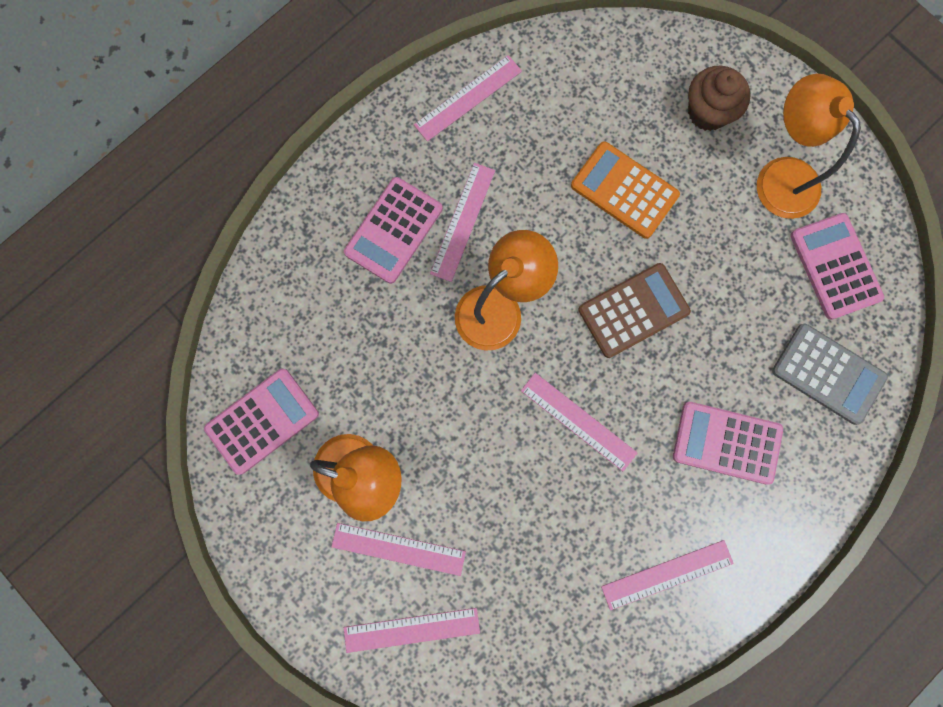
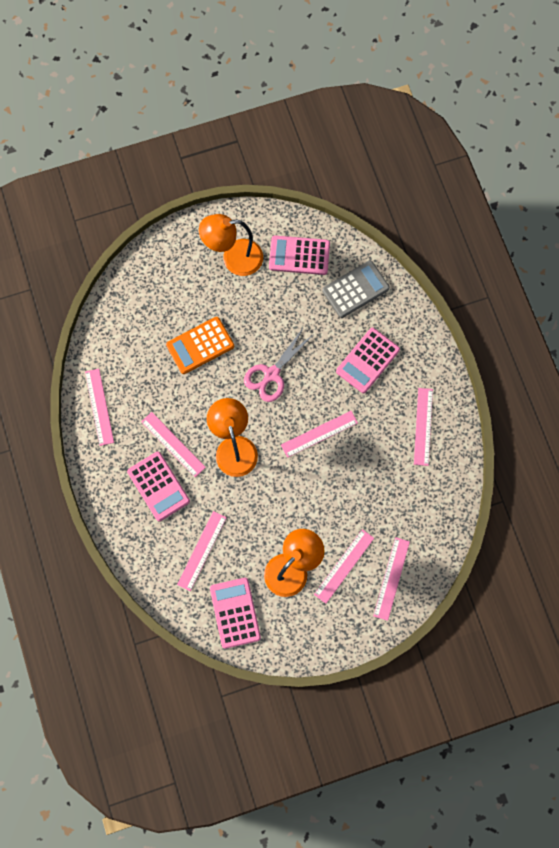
camera: 65 degrees left, 5 degrees down
(330, 333) = (202, 550): none -> pink ruler
(633, 311) = (271, 374): brown calculator -> pink scissors
(707, 112) = (177, 278): brown cupcake -> none

